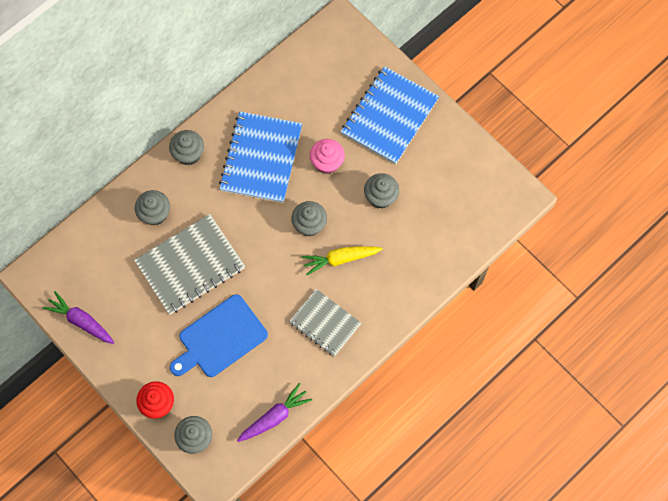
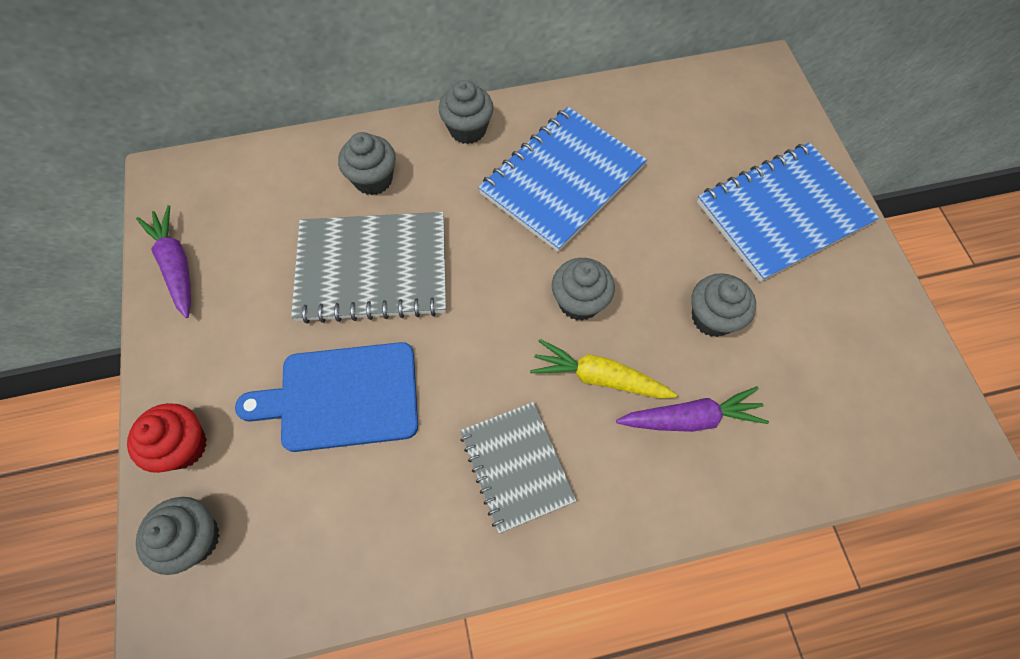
camera: 30 degrees right, 5 degrees down
(274, 416) = (339, 580): purple carrot -> purple carrot (690, 418)
(327, 163) = (654, 230): pink cupcake -> none

